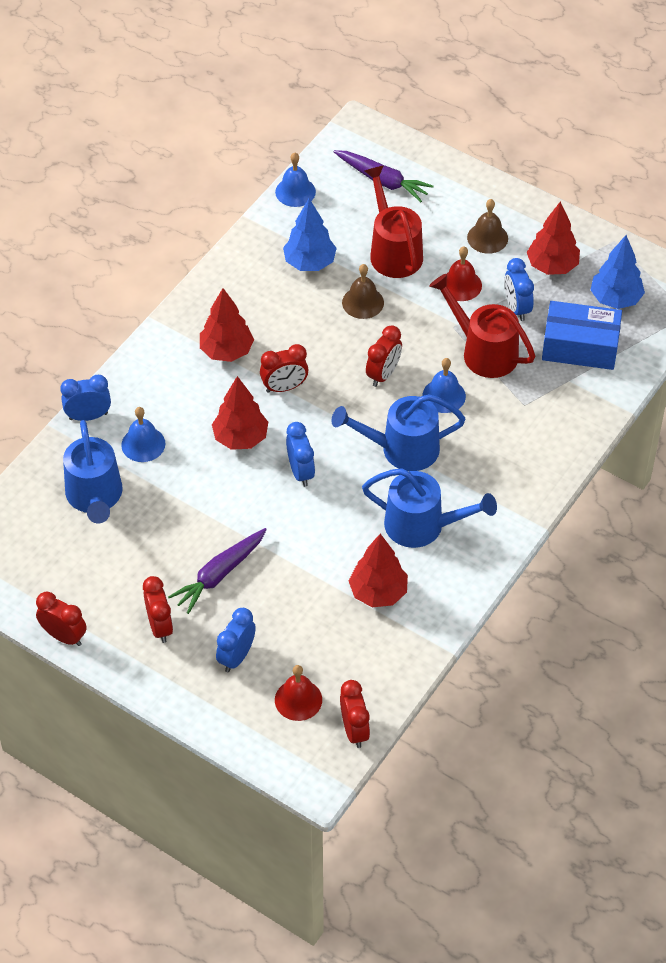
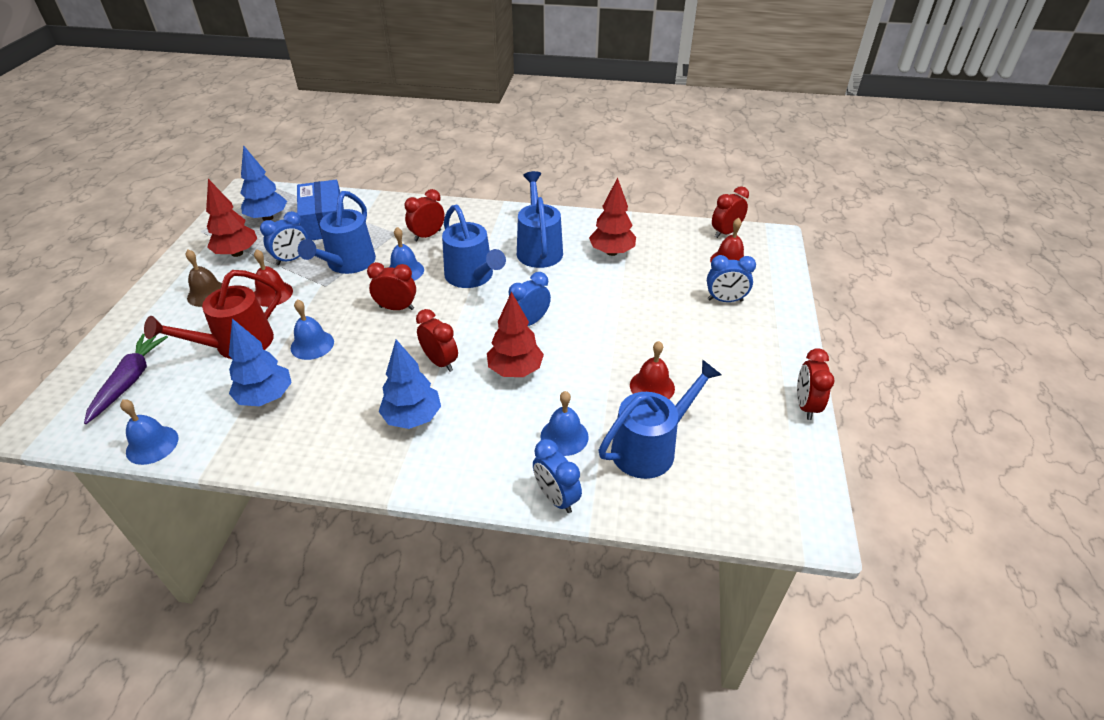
camera: 115 degrees left, 10 degrees down
(158, 531) = (652, 386): none -> red bell
(160, 626) = (740, 350): red clock -> red clock (427, 236)
(219, 574) = (663, 334): purple carrot -> none
(226, 351) = (412, 418): red tree -> blue tree
(363, 302) = (312, 345): brown bell -> blue bell
(483, 351) = (347, 264): red watering can -> blue watering can

